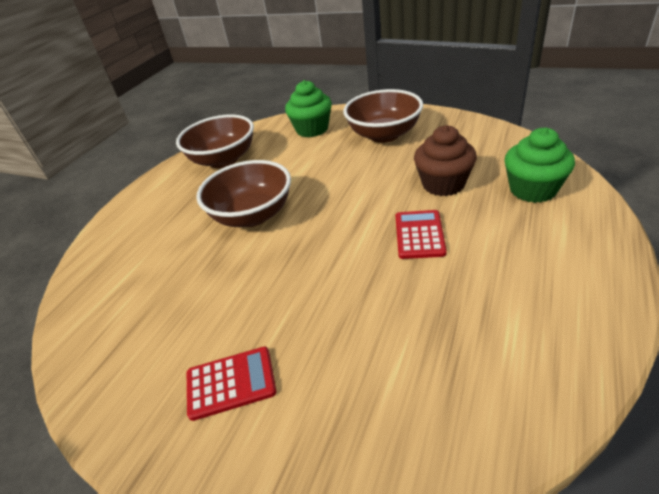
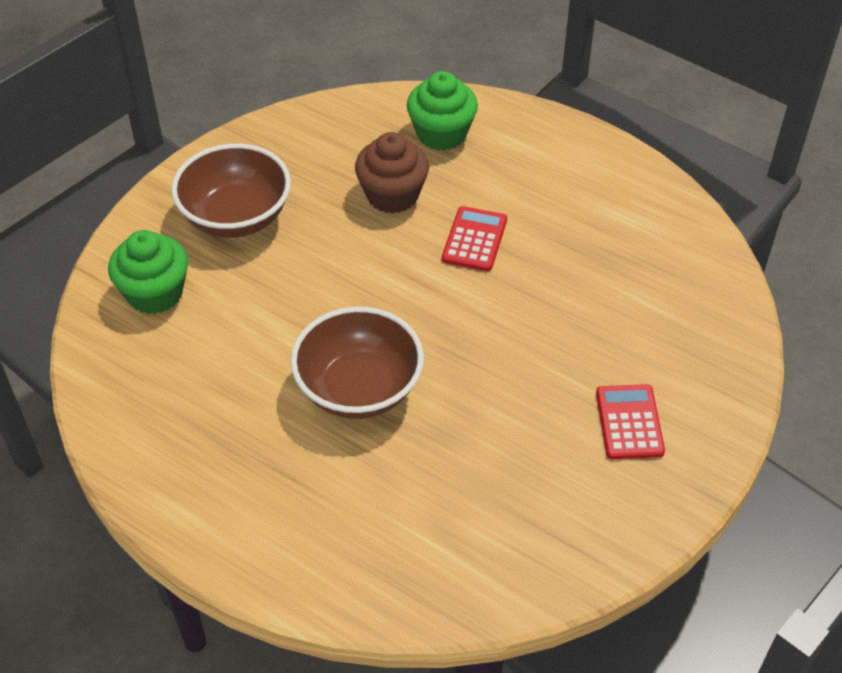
camera: 85 degrees left, 10 degrees up
(223, 160) = (175, 419): brown bowl -> none
(419, 235) = (474, 239): red calculator -> red calculator turned 90 degrees clockwise

